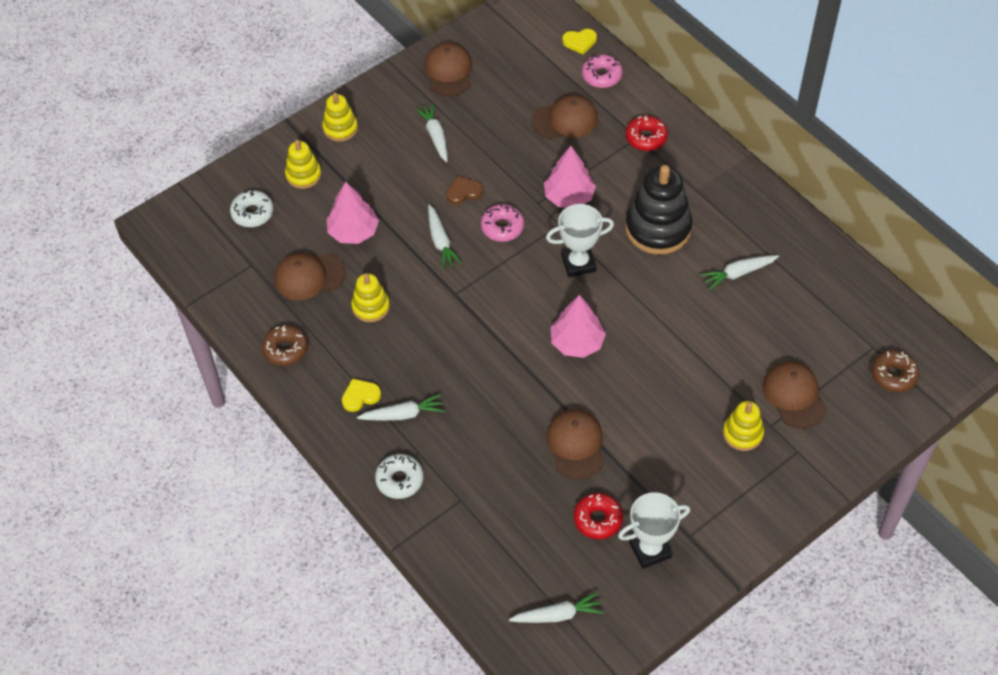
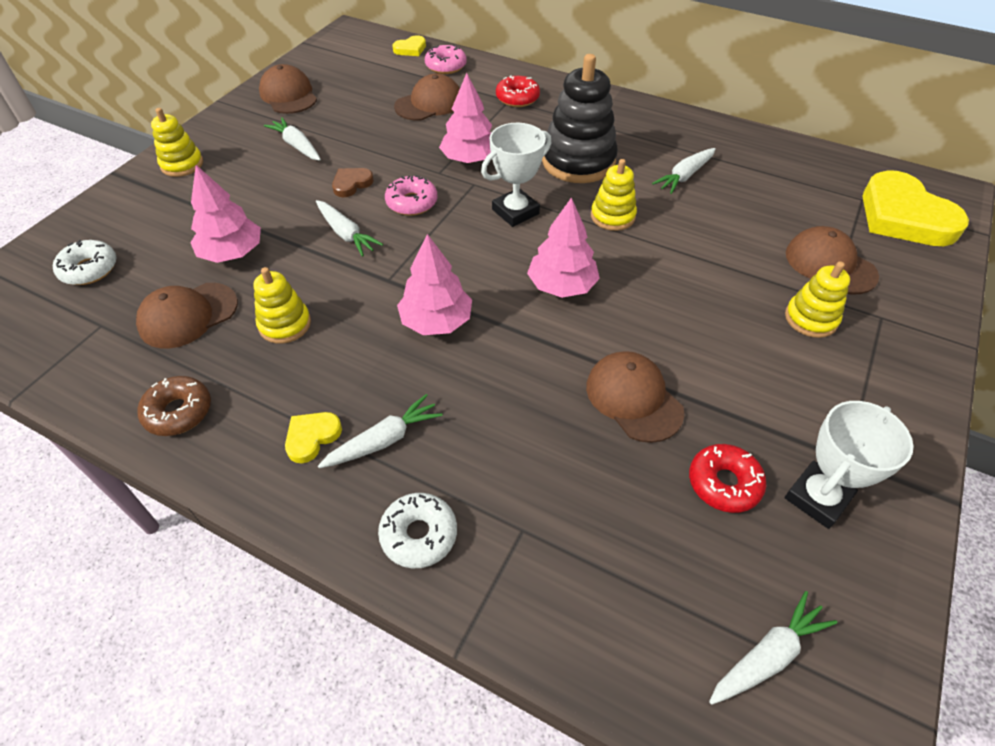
camera: 25 degrees left, 5 degrees down
(303, 175) = (149, 215): yellow stacking toy -> yellow stacking toy (612, 216)
(473, 340) = (436, 321): none -> pink tree
(893, 375) = (904, 216): brown donut -> yellow heart

